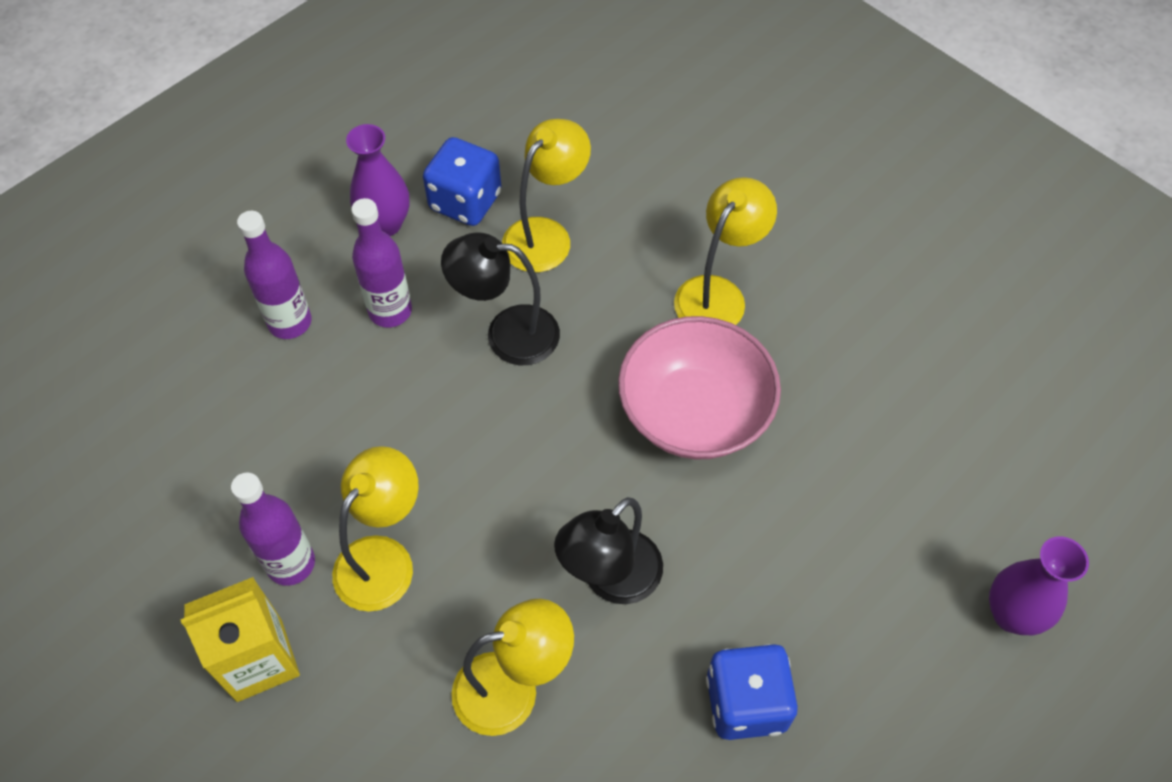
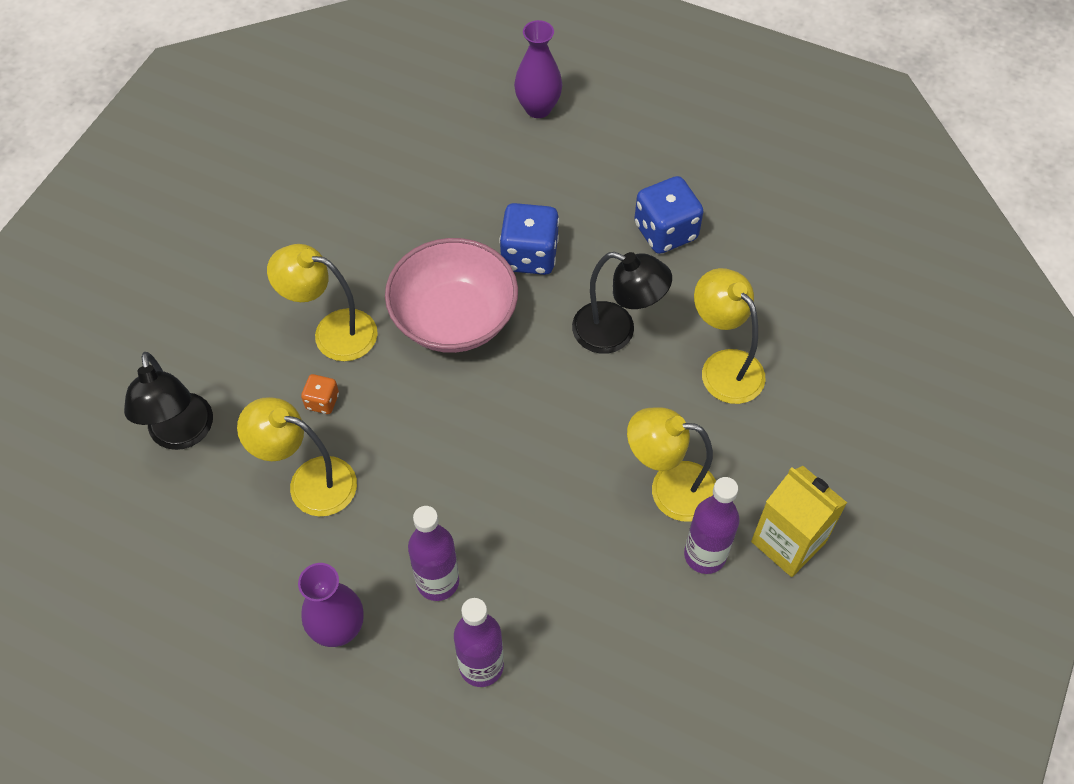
camera: 110 degrees left, 0 degrees up
(465, 201) = (289, 566): blue dice -> blue dice (529, 255)
(507, 333) = (428, 476): black lamp -> black lamp (182, 434)
(634, 265) = (322, 401): none -> orange dice

